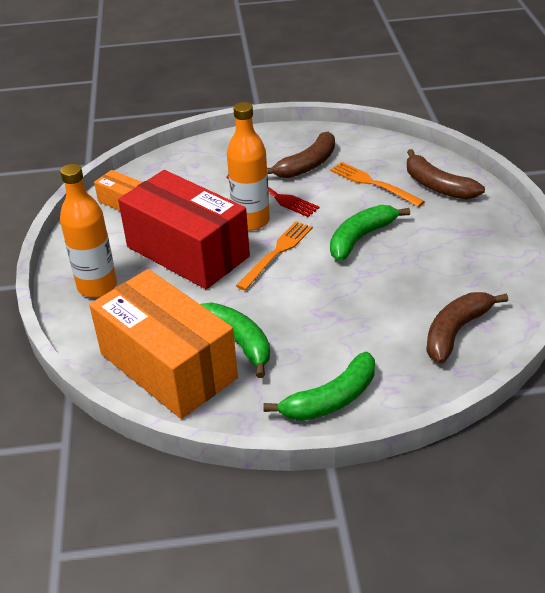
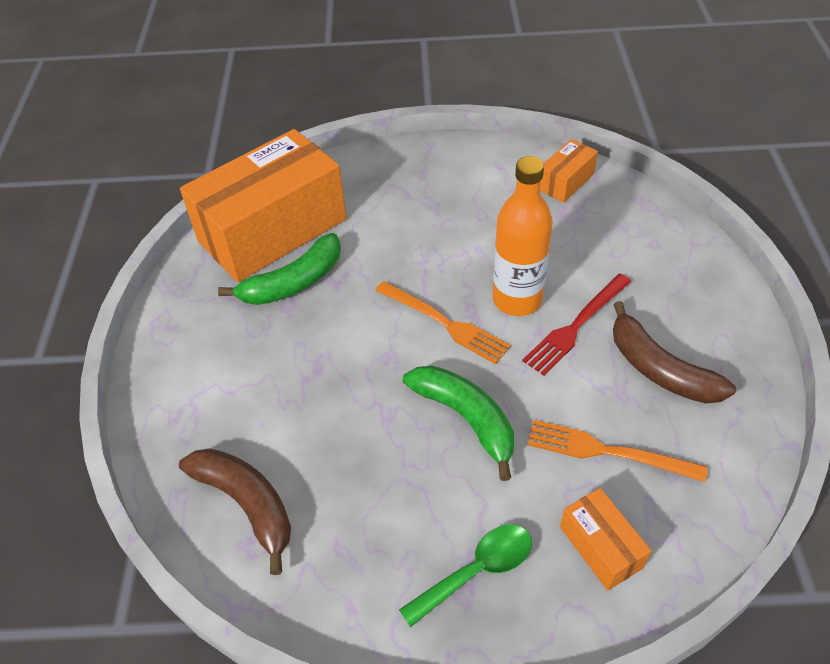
camera: 95 degrees right, 10 degrees up
(97, 286) = (409, 173): orange bottle -> none
(188, 251) = (459, 241): red box -> none
(331, 399) = (179, 359): green banana -> none
(373, 183) = (607, 451): orange fork -> orange fork turned 120 degrees counterclockwise
(437, 186) = (600, 547): brown banana -> orange box
(468, 228) = (477, 571): none -> green spoon

